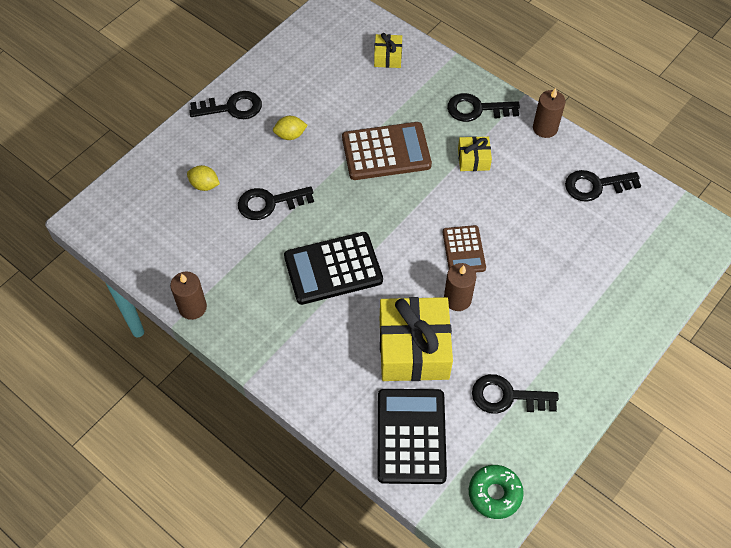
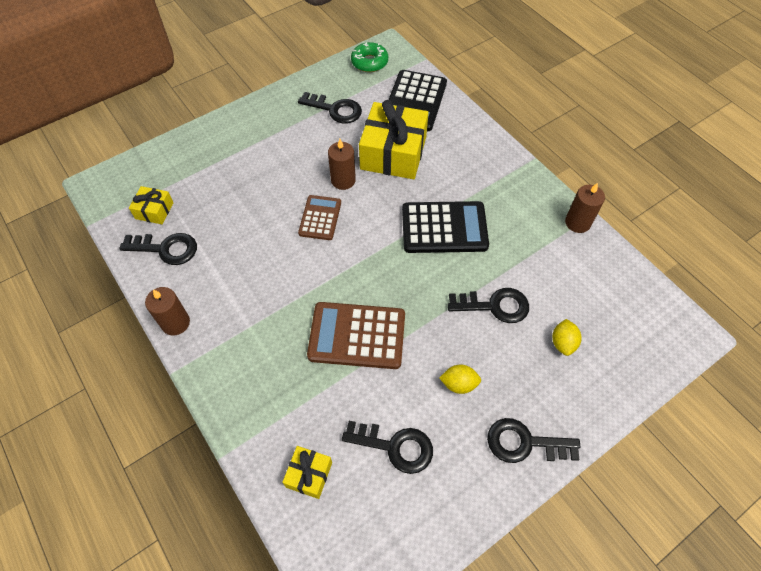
camera: 165 degrees left, 0 degrees up
(204, 185) = (563, 343): yellow lemon -> yellow lemon turned 60 degrees clockwise
(473, 159) = (269, 305): yellow gift -> yellow gift (154, 211)
(477, 109) = (236, 365): black key -> black key (395, 446)

